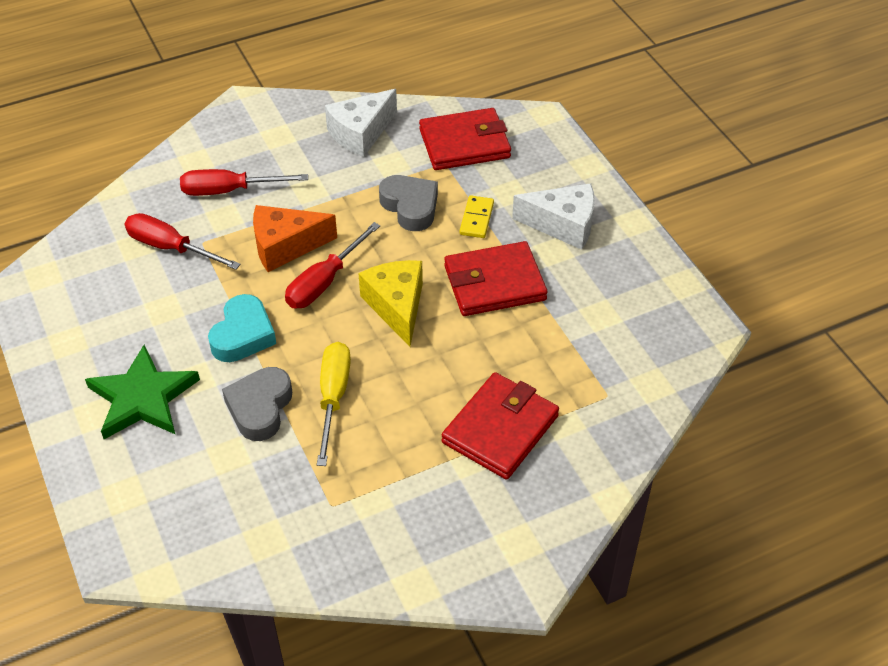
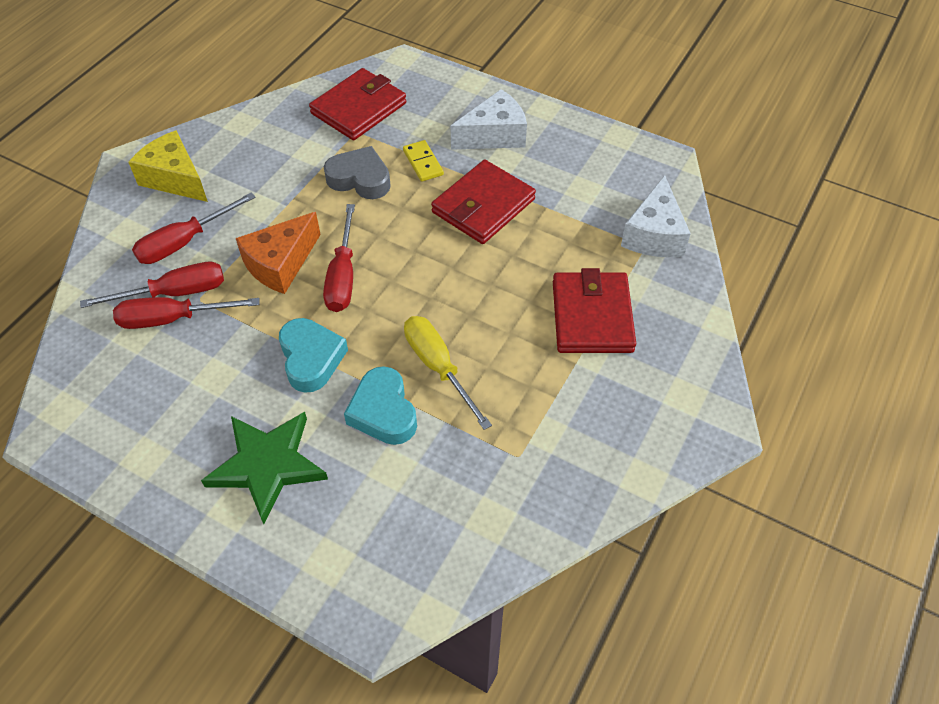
camera: 35 degrees left, 5 degrees up
(188, 228) = (174, 293): none -> red screwdriver
(260, 408) = (383, 412): grey heart -> turquoise heart
(360, 133) = (262, 139): white cheese -> white cheese (654, 234)
(397, 306) = (422, 264): yellow cheese -> yellow cheese (175, 178)

